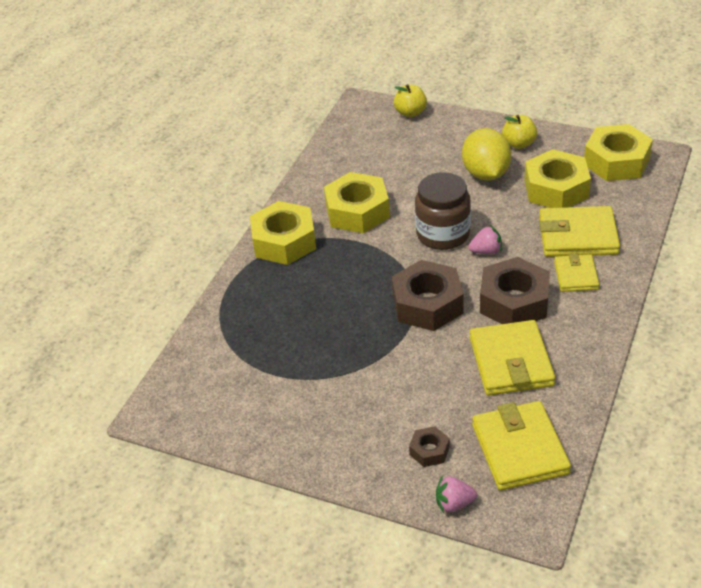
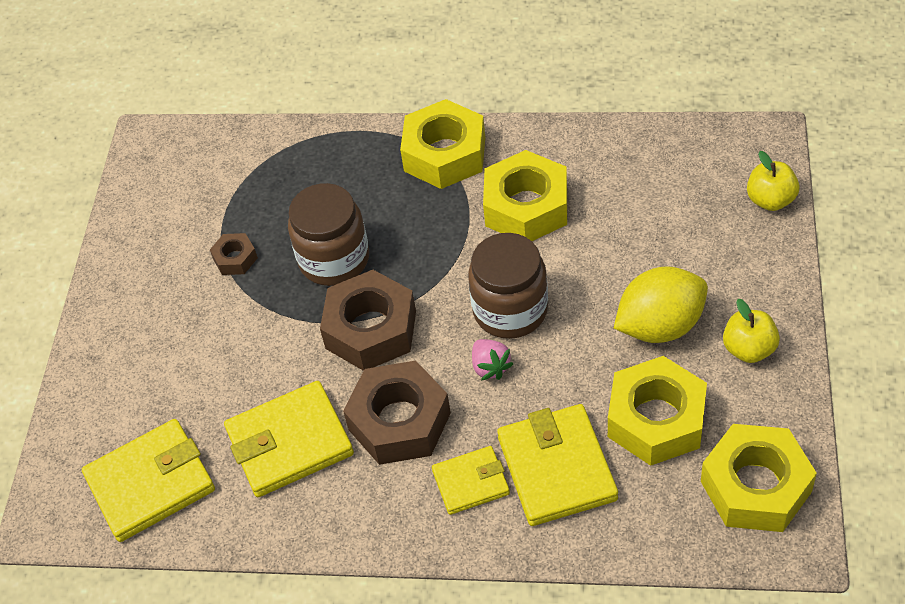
camera: 75 degrees right, 10 degrees up
(351, 314) = (334, 259): none -> brown jar
(429, 451) = (135, 395): brown nut -> brown nut (235, 259)
(454, 503) = (64, 438): pink strawberry -> none

